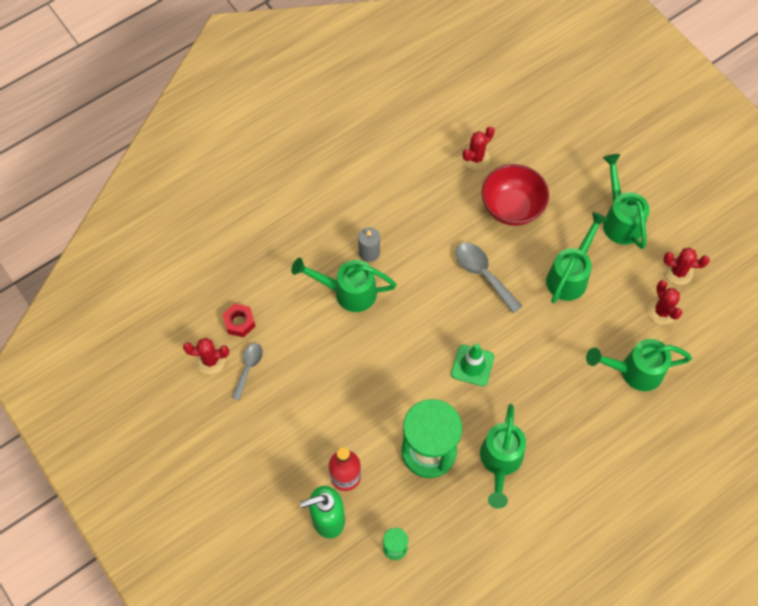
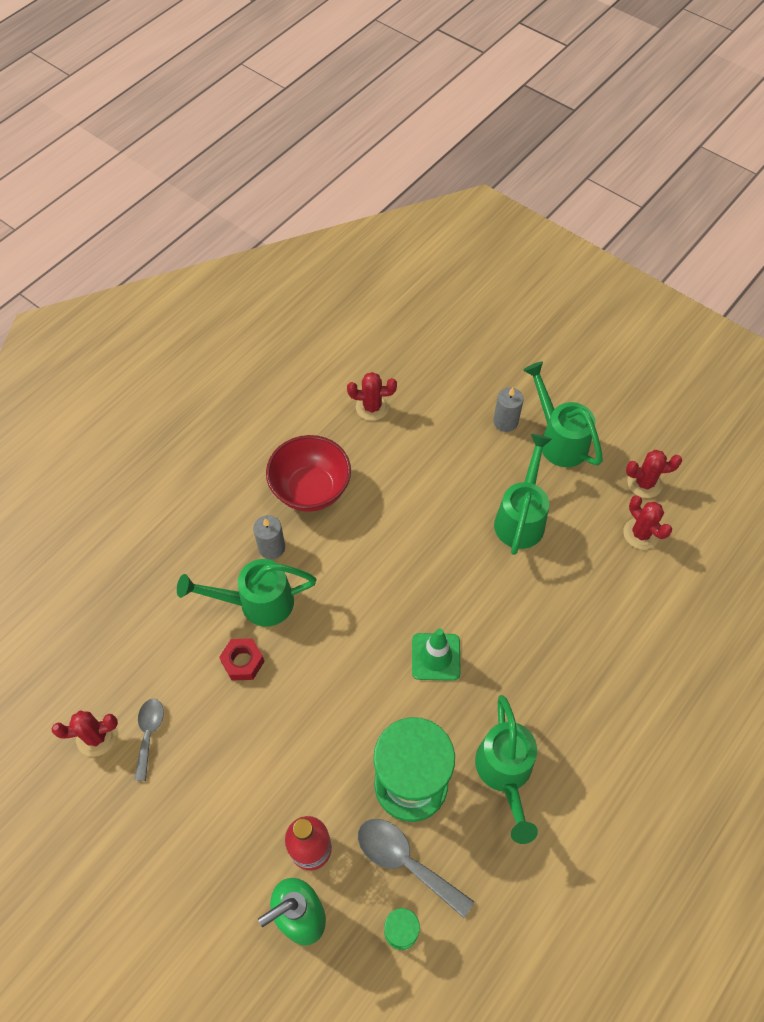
camera: 15 degrees left, 5 degrees down
(239, 322) = (125, 677): red nut -> red nut (243, 662)
(476, 158) = (372, 407): red cactus -> red cactus turned 60 degrees clockwise
(483, 274) = (417, 540): grey spoon -> grey spoon (405, 861)
(512, 208) = (430, 454): red bowl -> red bowl (311, 490)
(581, 195) = (505, 422): none -> grey candle
(633, 371) = (631, 614): green watering can -> none

